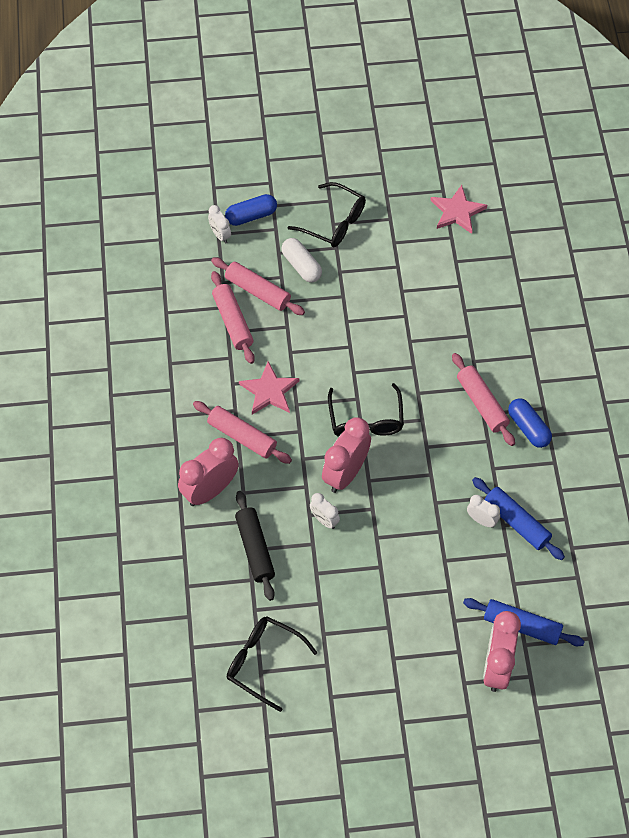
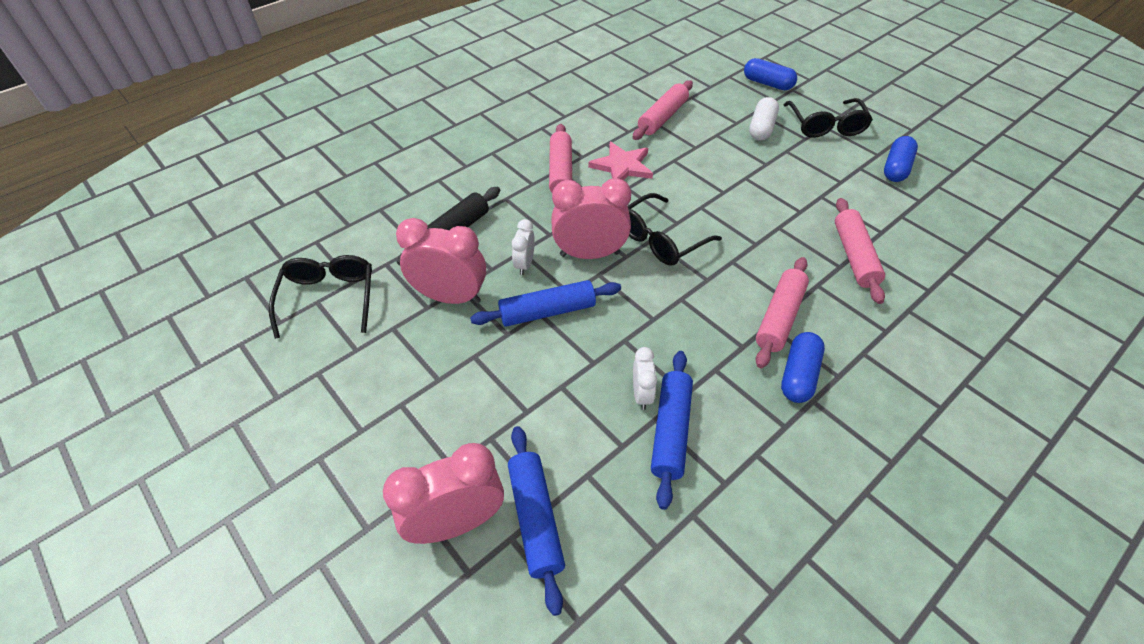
camera: 55 degrees right, 10 degrees down
(210, 490) = (489, 178): pink clock -> pink clock (450, 297)
(220, 235) = (729, 77): white clock -> none
(258, 291) = (707, 117): pink rolling pin -> pink rolling pin (854, 256)
(379, 532) = (547, 311): none -> blue rolling pin
(412, 221) = (896, 168): none -> blue capsule
(457, 211) = (950, 191): pink star -> none

